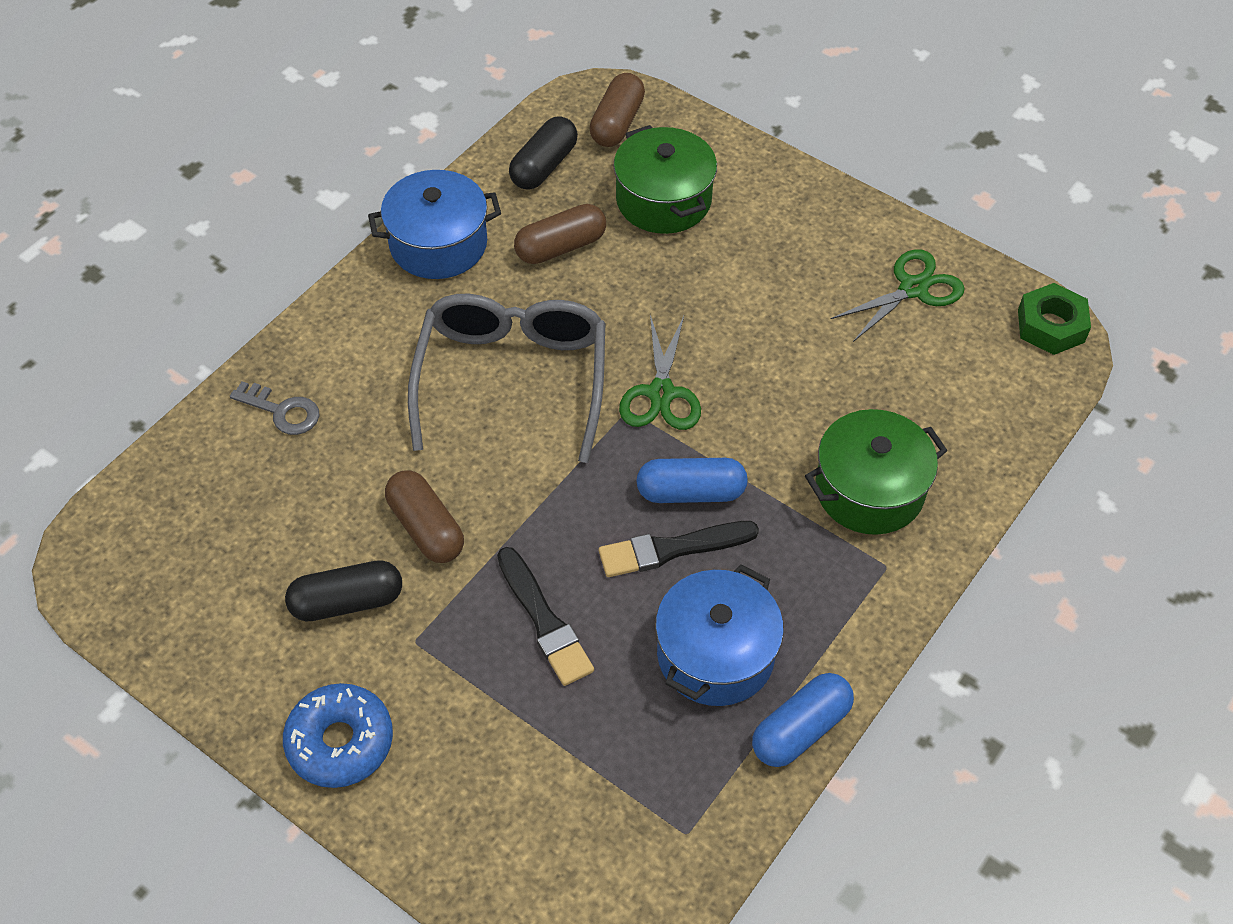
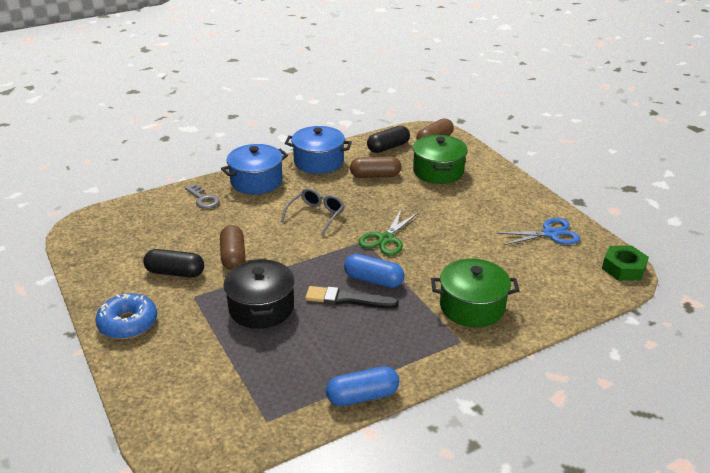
camera: 25 degrees right, 20 degrees down
(512, 380) = (316, 215): grey glasses -> grey glasses, size x0.54
(544, 620) = (261, 308): black brush -> black pot
(715, 654) = (339, 349): blue pot -> blue pot (256, 181)
(913, 289) = (550, 234): green scissors -> blue scissors

